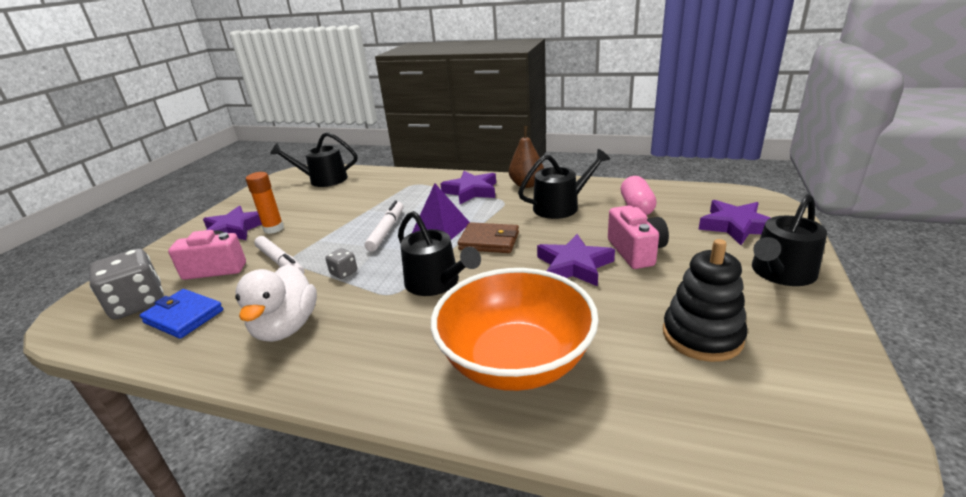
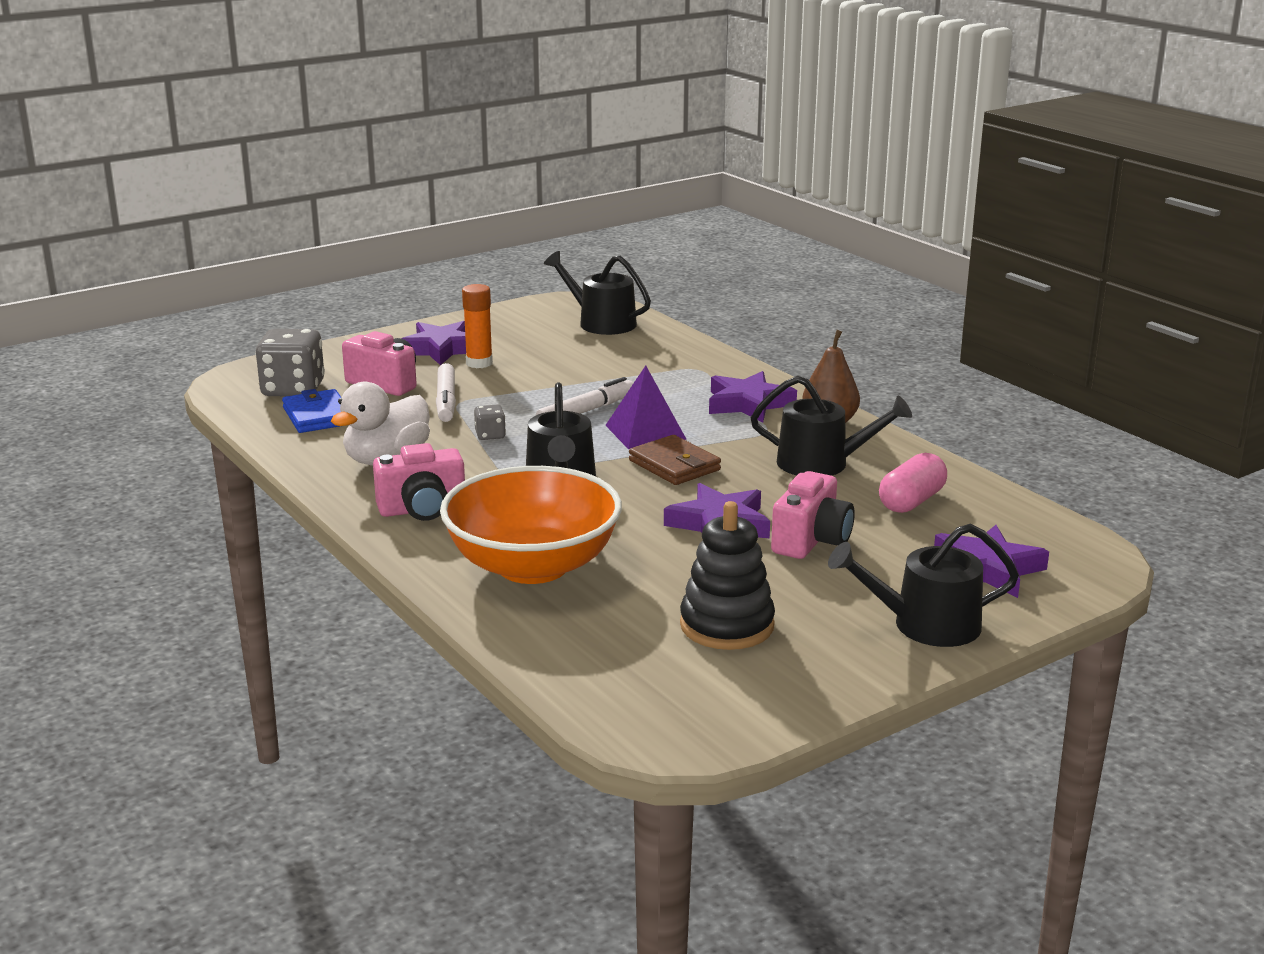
camera: 35 degrees right, 5 degrees down
(367, 356) = (422, 510): none -> pink camera

